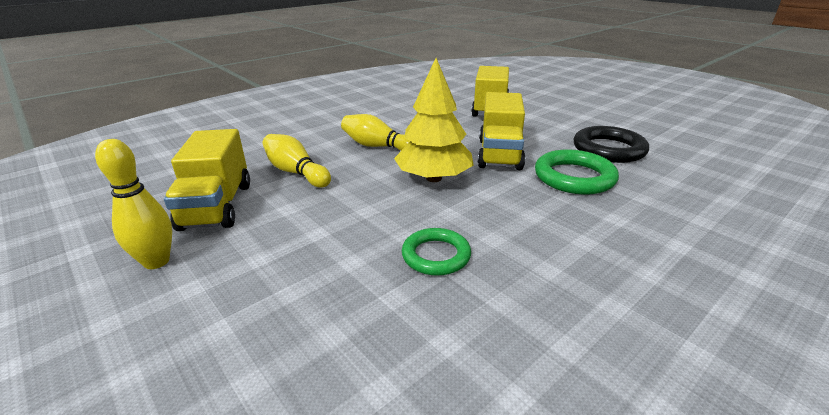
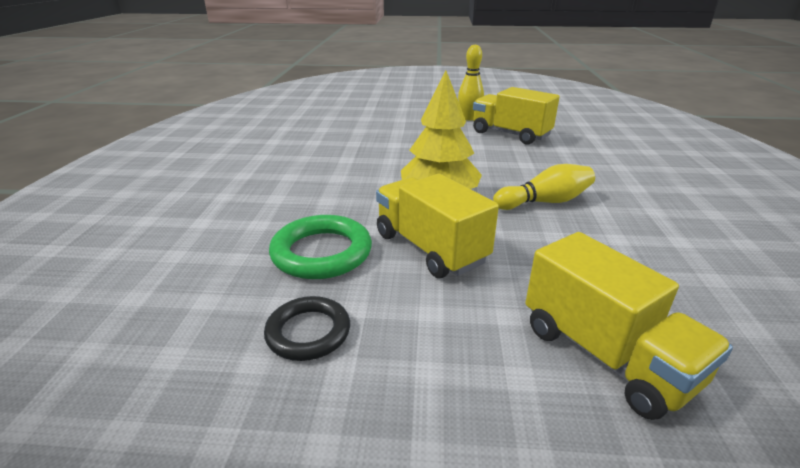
camera: 135 degrees right, 0 degrees up
(296, 172) = (531, 160): yellow bowling pin -> none
(436, 255) = (358, 159): green ring -> none
(608, 149) = (308, 332): black ring -> black ring, size x0.66

